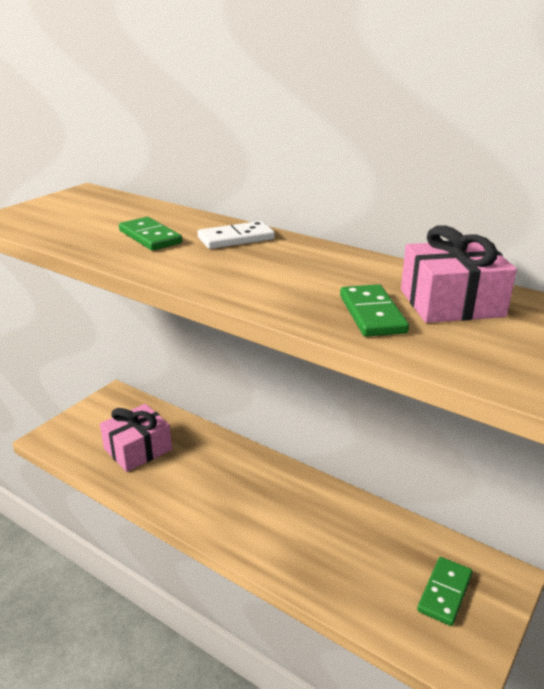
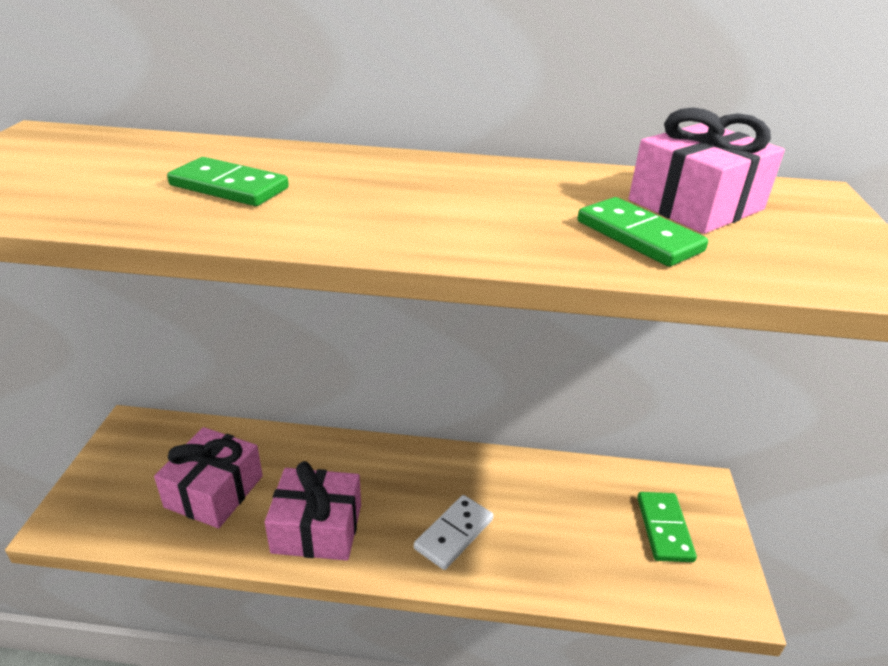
camera: 30 degrees left, 5 degrees up
(184, 494) = (317, 528): none -> pink gift
(236, 238) = (356, 169): white domino -> white domino (454, 534)

